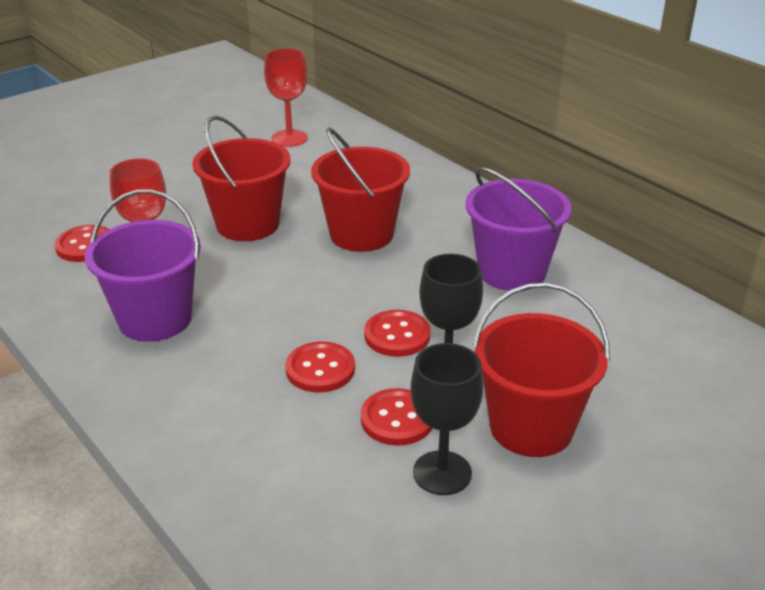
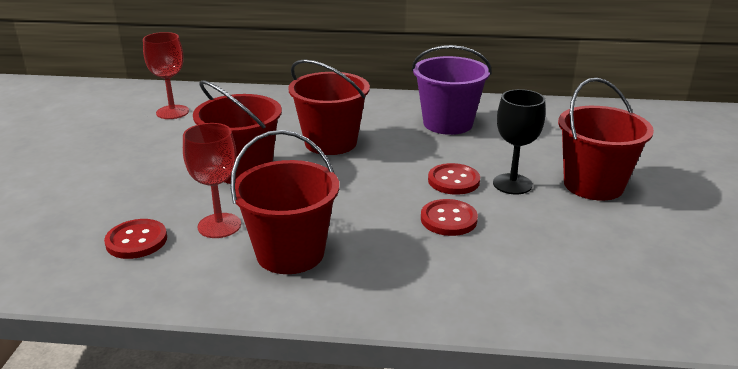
camera: 45 degrees left, 5 degrees down
(155, 319) = (290, 253): purple bucket -> red bucket
(397, 419) = (534, 218): red button -> none
(442, 473) = (600, 228): black goblet -> none

